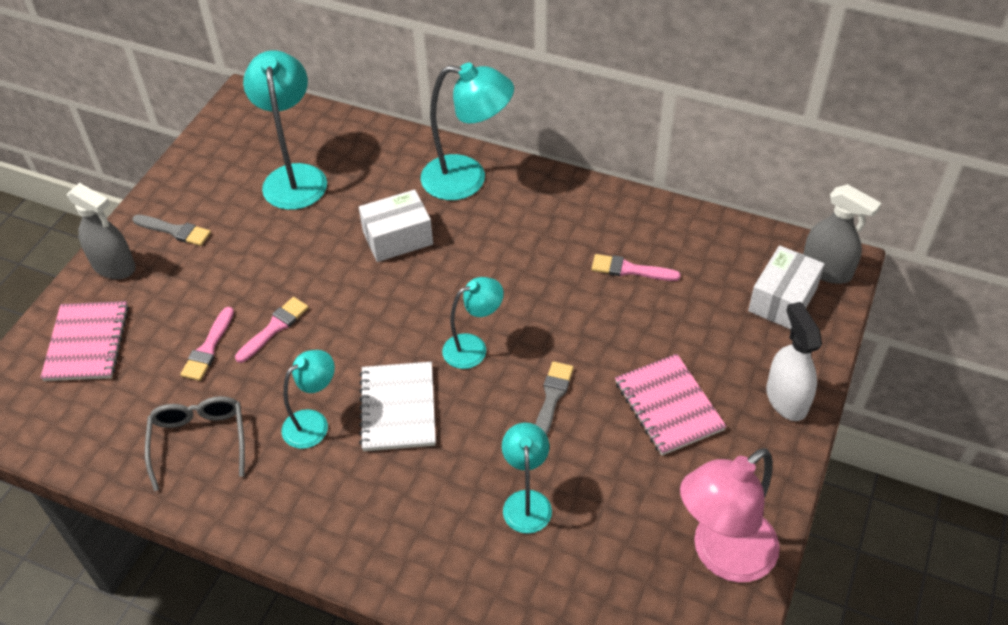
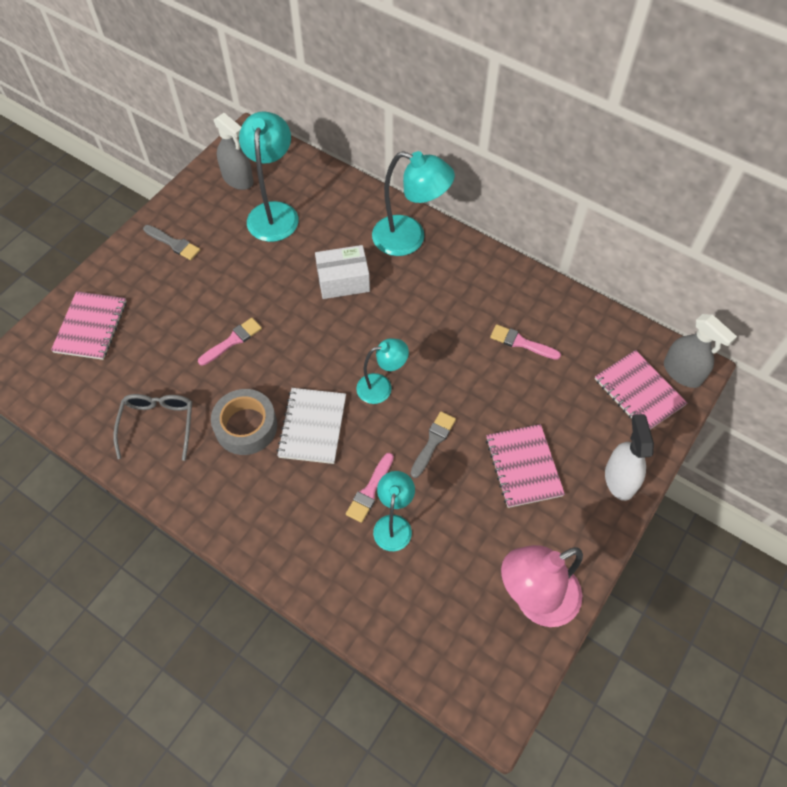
camera: 10 degrees right, 10 degrees up
(114, 266) = (122, 265): grey spray bottle -> grey spray bottle (238, 179)
(208, 348) = (179, 348): pink brush -> pink brush (370, 490)
(313, 423) = (246, 426): turquoise lamp -> grey tape
(782, 300) = (638, 392): white box -> pink notebook

